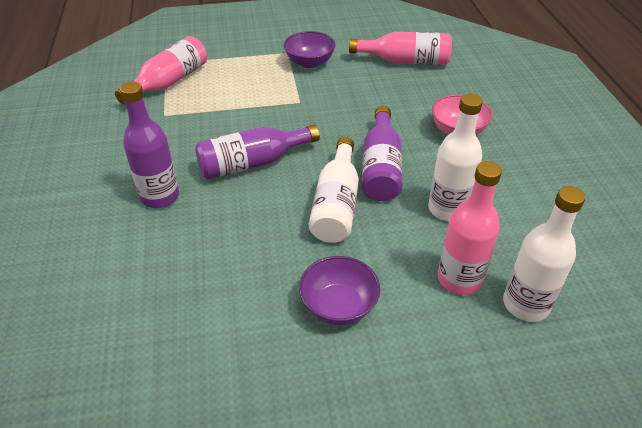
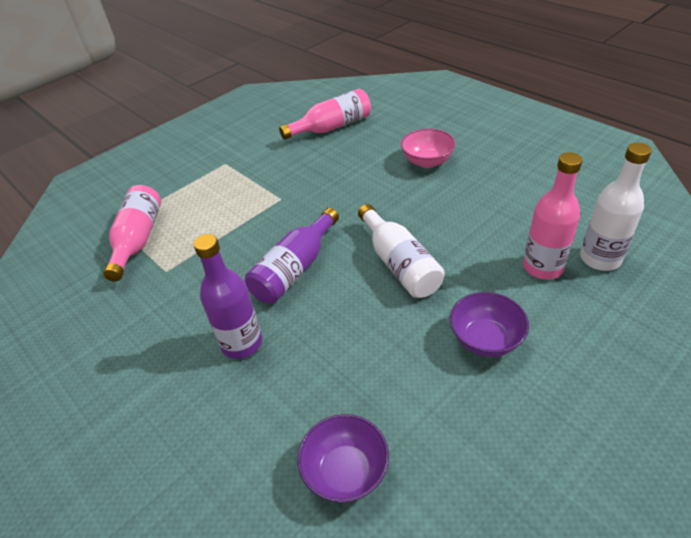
camera: 30 degrees left, 0 degrees up
(309, 62) = (254, 163): purple bowl -> purple bowl (346, 471)
(381, 168) = (402, 217): purple bottle -> none
(447, 209) = (481, 222): white bottle -> none

